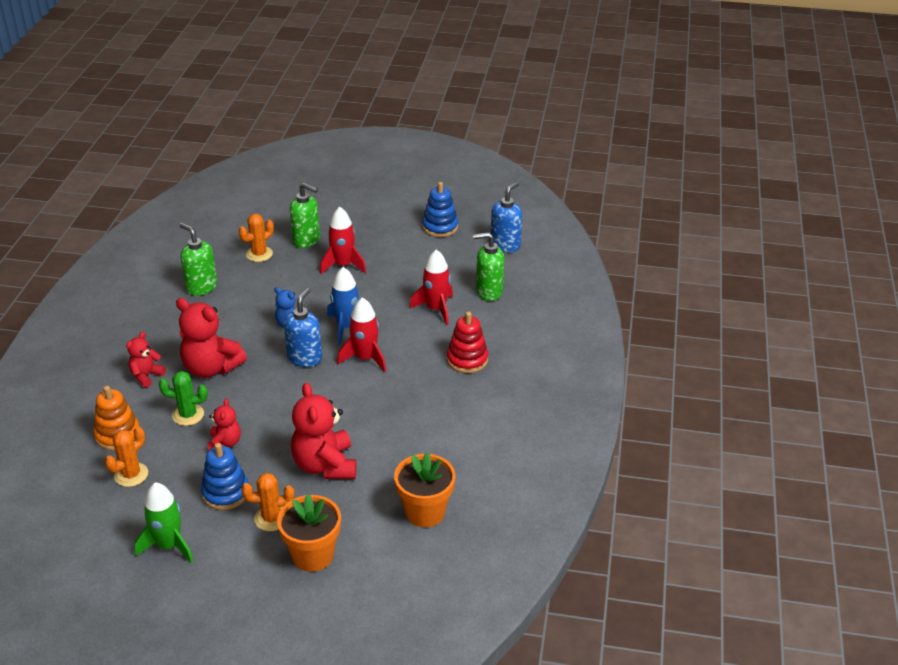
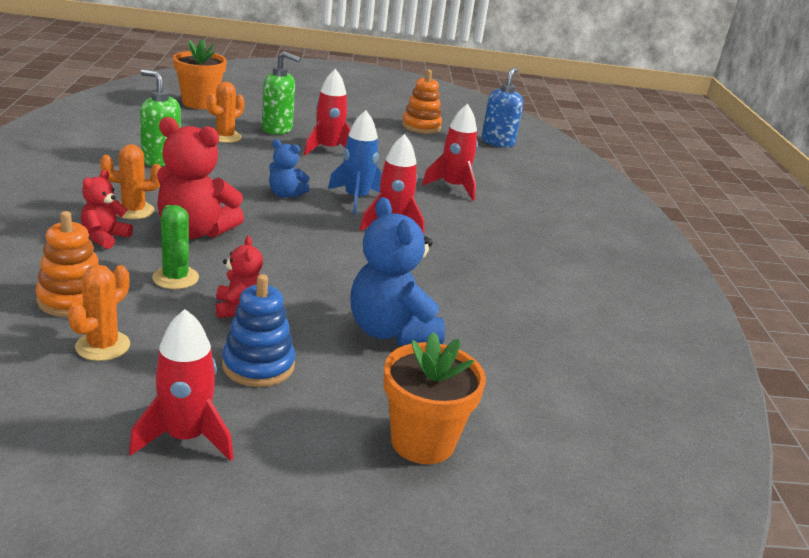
camera: 15 degrees left, 10 degrees down
(169, 545) = (186, 437): green rocket -> red rocket
(188, 415) = (175, 278): green cactus -> green cactus turned 75 degrees clockwise
(271, 518) = (340, 395): orange cactus -> orange cactus (133, 211)
(305, 358) = (316, 224): blue soap dispenser -> none
(325, 465) = (391, 331): red teddy bear -> blue teddy bear
(425, 512) = (554, 382): orange flower pot -> orange flower pot (199, 103)
(440, 227) = (421, 126): blue stacking toy -> orange stacking toy
(467, 359) = (514, 229): red stacking toy -> none
(489, 291) = (503, 175): green soap dispenser -> none

